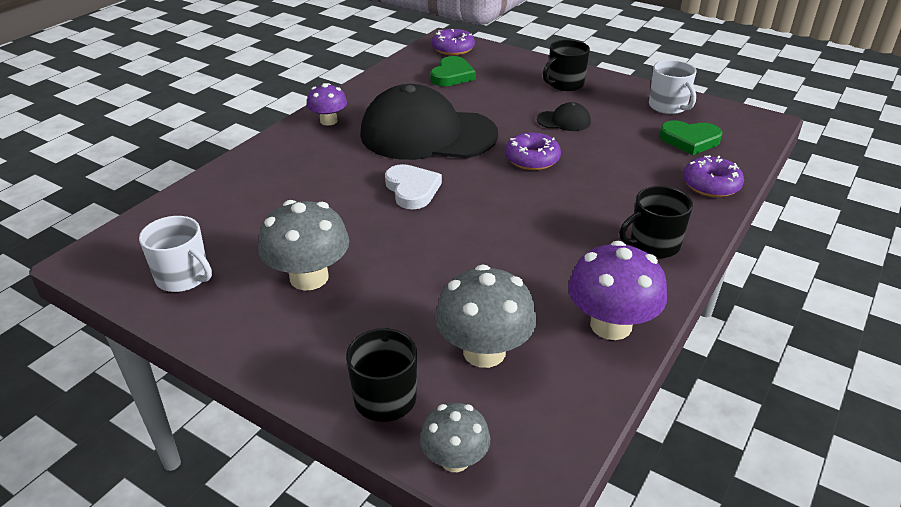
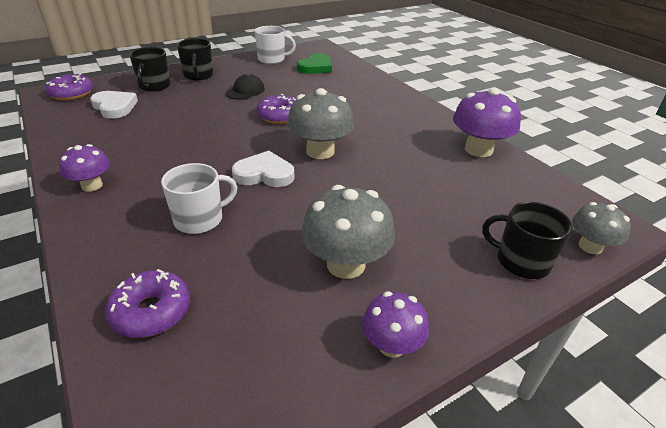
camera: 65 degrees left, 0 degrees up
(183, 277) = (278, 364): white mug -> white mug (200, 219)
(224, 329) = (391, 345): none -> purple mushroom
(427, 134) = (190, 143): black cap -> none
(452, 75) = (114, 107): green heart -> white heart
(484, 351) = (485, 202): grey mushroom -> grey mushroom (320, 151)
(653, 245) = (410, 112): black mug -> black mug (154, 86)
(711, 185) = (366, 78): purple donut -> purple donut (151, 311)

